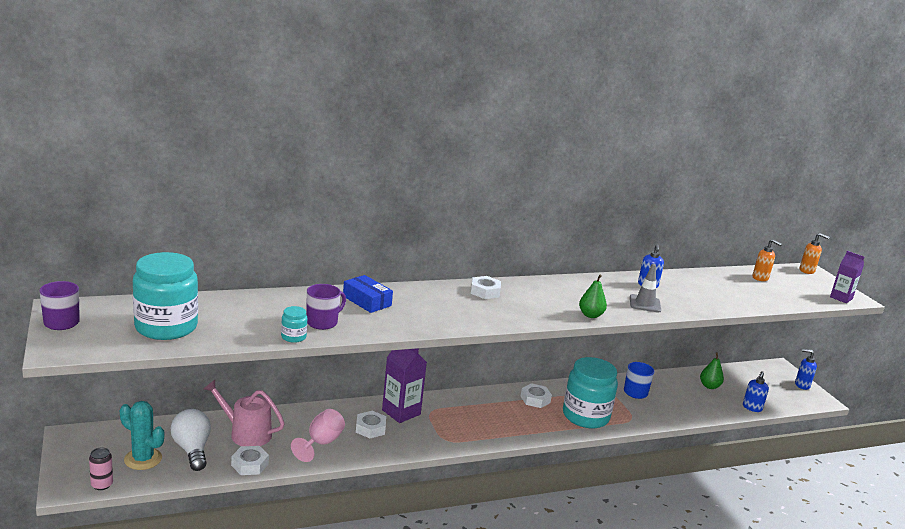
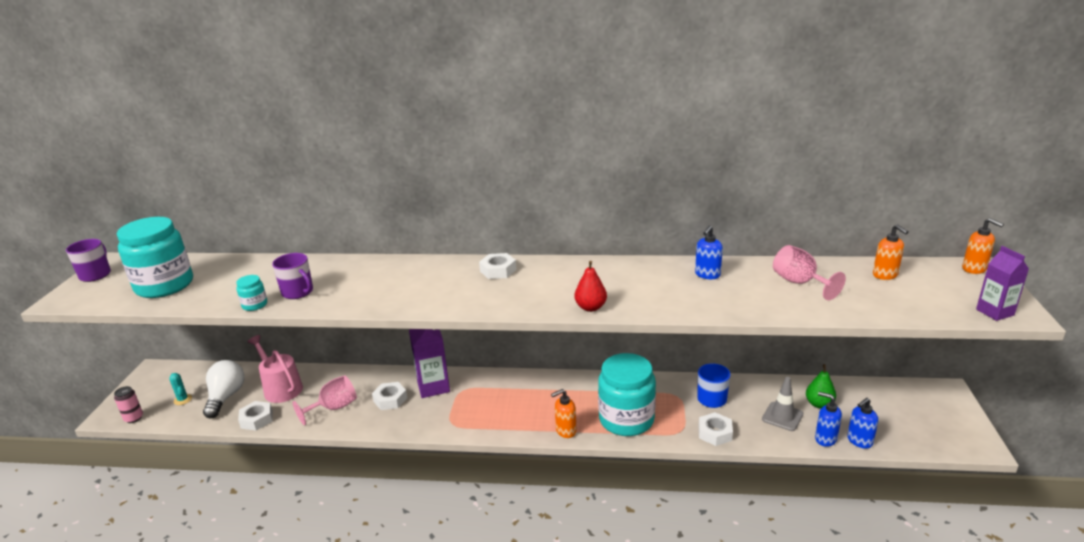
camera: 30 degrees right, 5 degrees up
(143, 459) = (183, 400): turquoise cactus -> turquoise cactus, size x0.54
(322, 322) = (298, 292): purple mug -> purple mug turned 60 degrees clockwise
(367, 301) = (365, 273): blue box -> none
(535, 399) = (584, 391): white nut -> white nut (715, 433)
(546, 431) = (565, 431): none -> orange soap dispenser
(590, 315) = (590, 307): green pear -> red pear
(645, 304) = (677, 298): grey traffic cone -> grey traffic cone (782, 416)
(714, 287) = (800, 283): none -> pink goblet
(802, 385) = (963, 420): blue soap dispenser -> blue soap dispenser (825, 439)

